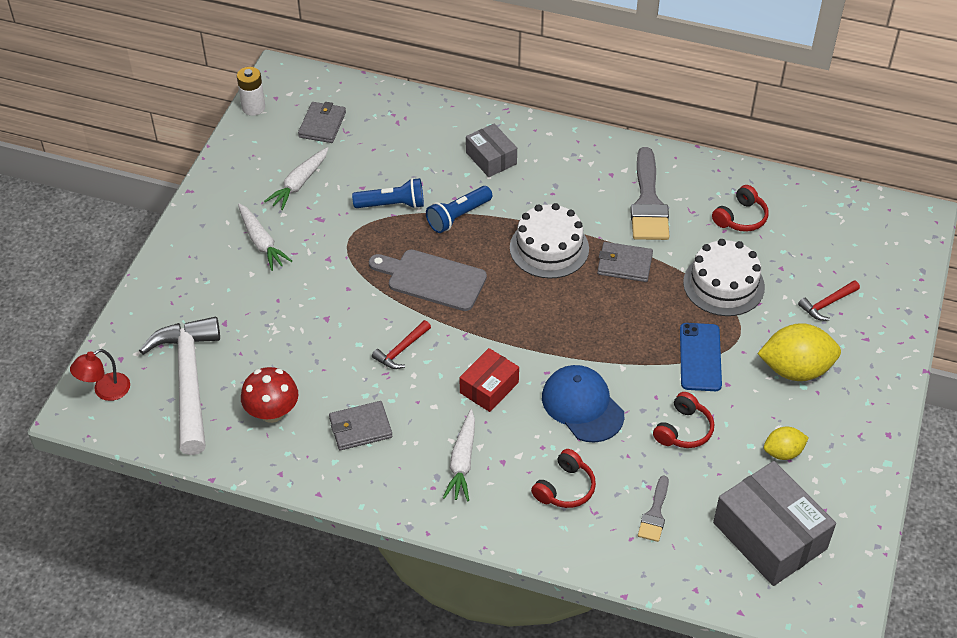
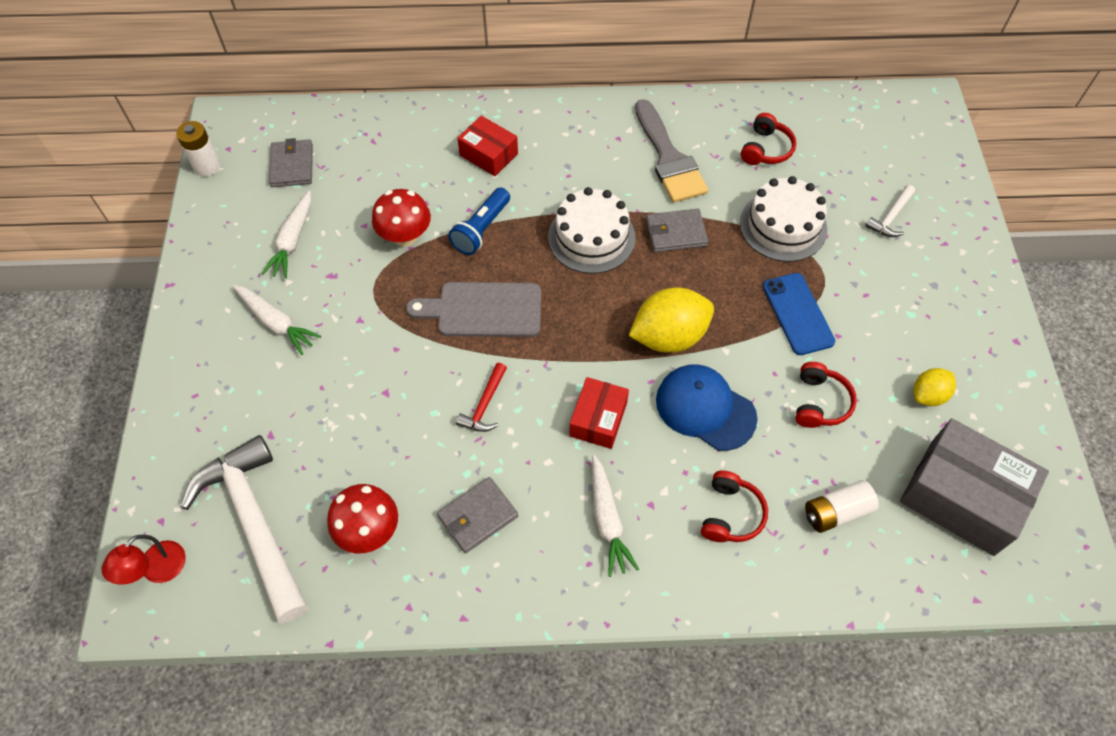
camera: 20 degrees left, 10 degrees up
(392, 204) = (405, 236): blue flashlight -> red mushroom
(491, 158) = (488, 154): grey box -> red box
(655, 513) = (836, 512): grey brush -> white battery
(795, 369) = (895, 298): yellow lemon -> yellow lemon (669, 336)
(827, 304) = (890, 217): red hammer -> white hammer

